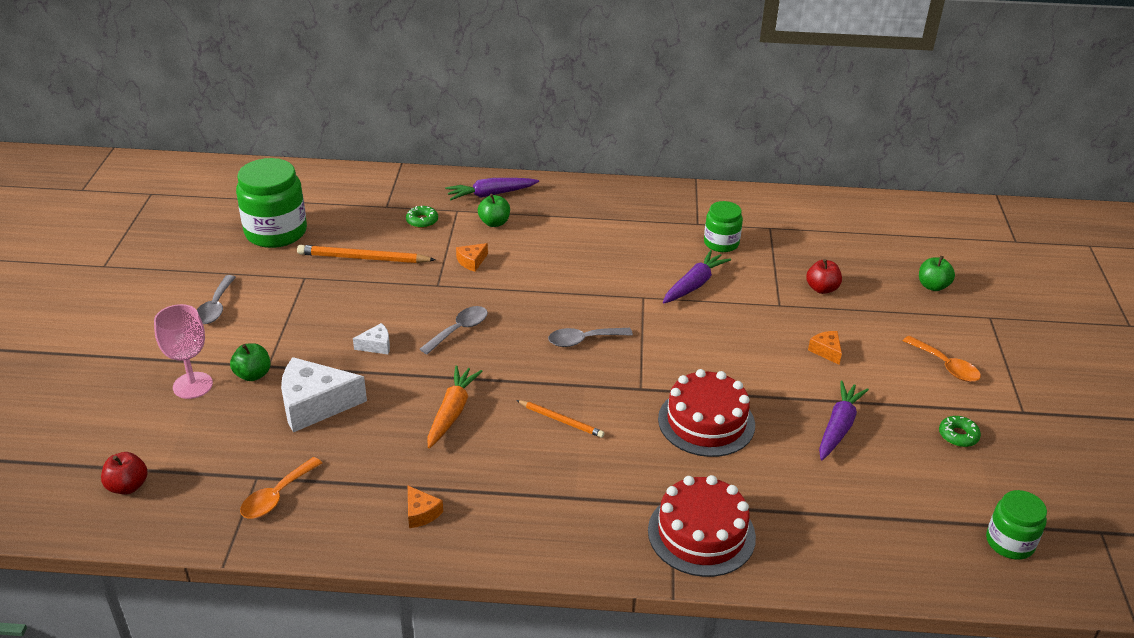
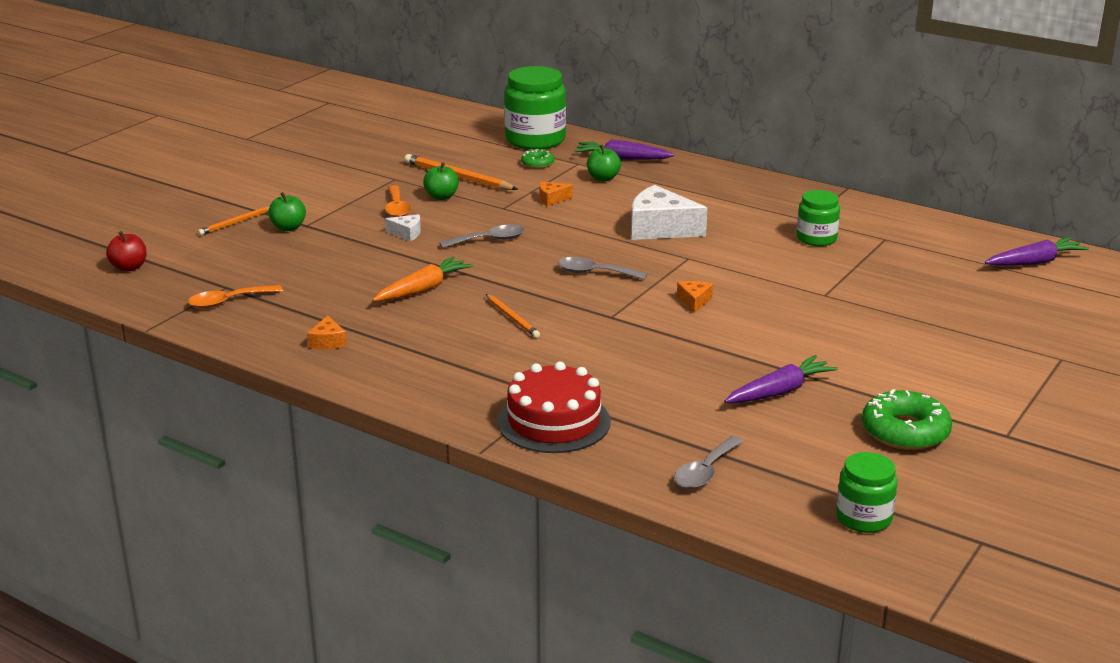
camera: 30 degrees right, 10 degrees down
(192, 385) = (236, 223): pink goblet -> orange pencil
(215, 307) = (304, 181): grey spoon -> grey spoon (705, 471)
(276, 232) = (403, 145): green jar -> green jar (535, 140)
(315, 405) = (317, 257): white cheese -> white cheese (660, 229)
(694, 284) = (751, 261): purple carrot -> purple carrot (1034, 262)
(706, 422) = (648, 353): red cake -> none
(822, 289) = (887, 294): red apple -> none
(826, 351) = (834, 338): orange cheese -> orange cheese (694, 301)
(932, 286) = (1021, 320): green apple -> green apple (441, 197)
(945, 366) = (957, 380): orange spoon -> orange spoon (397, 208)
(958, 435) = (905, 431): green donut -> green donut, size x1.88

